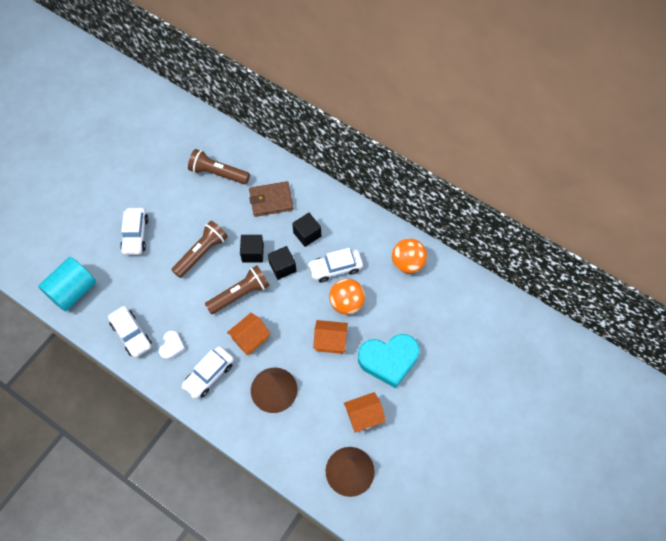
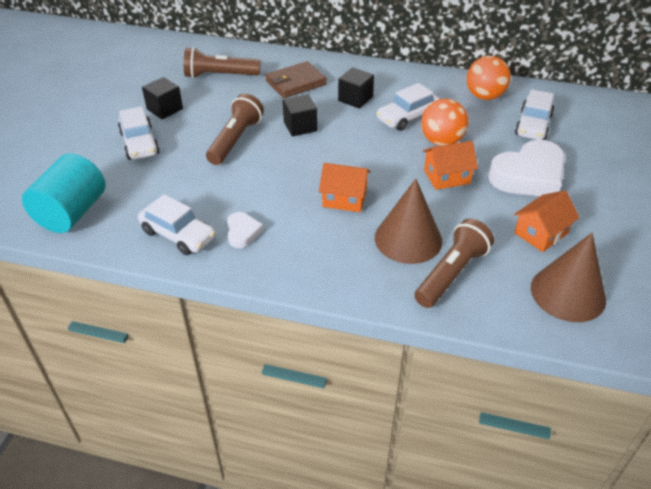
camera: 20 degrees left, 20 degrees down
(209, 375) = (311, 247): white car -> white car (533, 125)
(240, 294) = (306, 163): brown flashlight -> brown flashlight (451, 273)
(250, 338) = (344, 198): orange house -> orange house turned 75 degrees clockwise
(282, 267) = (344, 130): black cube -> black cube (165, 109)
(389, 360) = (528, 176): turquoise heart -> white heart

